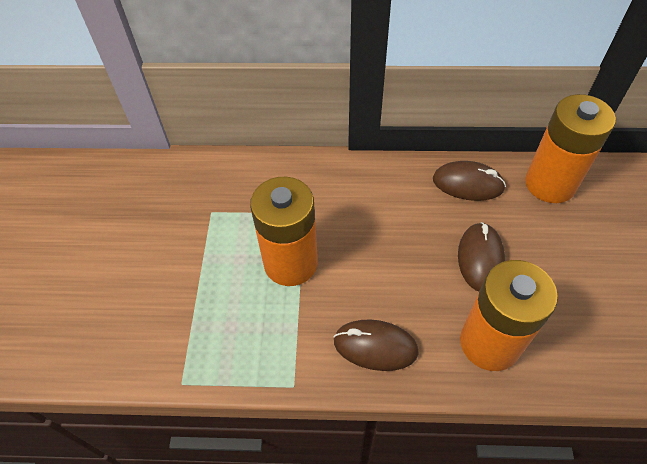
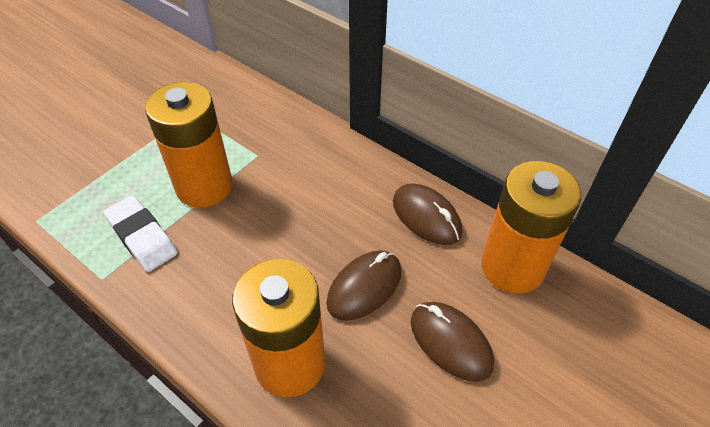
camera: 35 degrees right, 5 degrees down
(287, 333) = (142, 237): none -> white eraser
(375, 346) = (193, 295): brown mouse -> brown mouse (450, 342)

